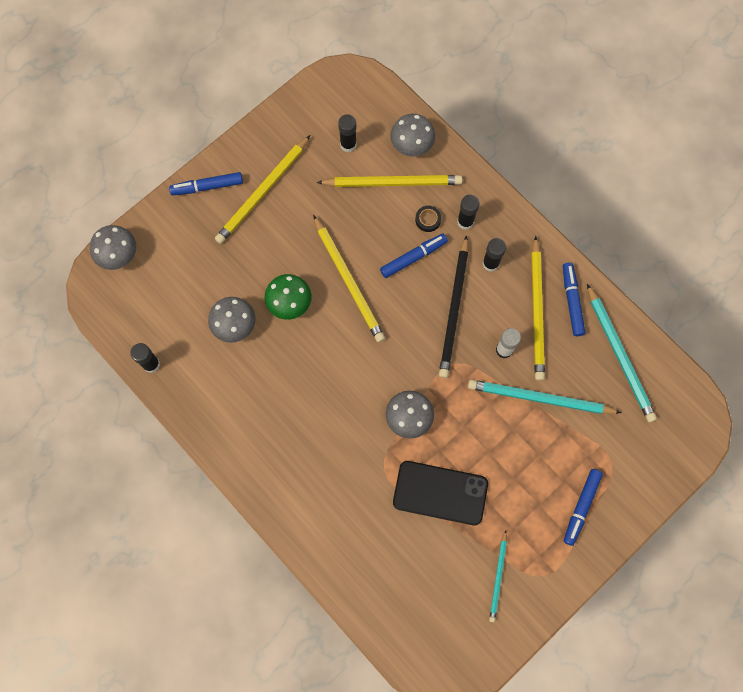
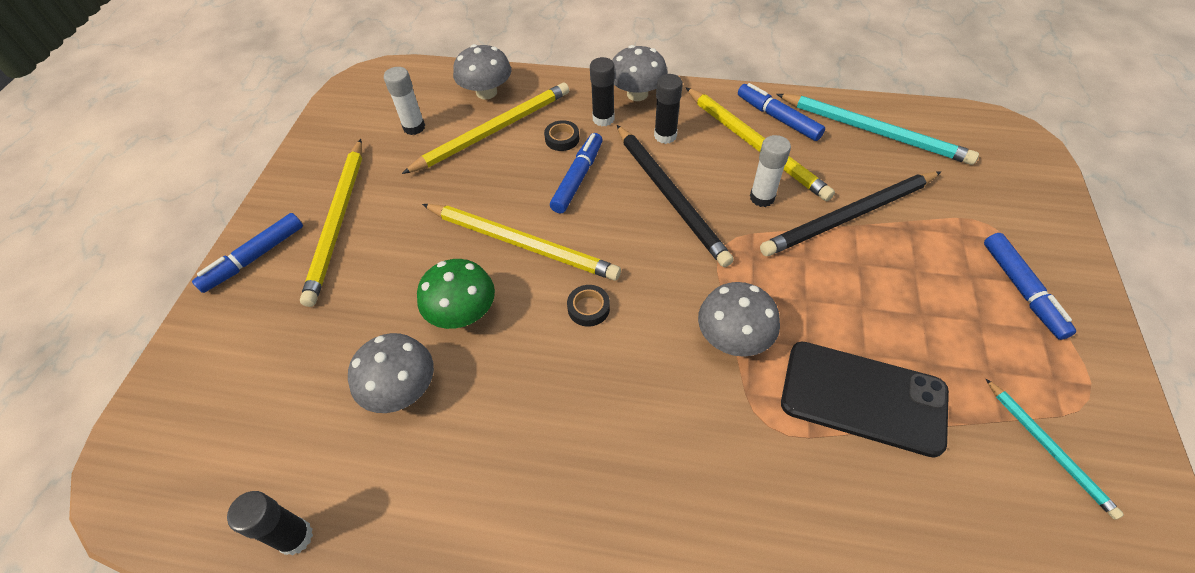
camera: 35 degrees left, 20 degrees down
(118, 254) = (151, 416): grey mushroom -> grey mushroom (637, 94)
(348, 144) = (414, 127): black glue stick -> white glue stick
(352, 347) = (588, 308): none -> black tape
(440, 493) = (863, 397): black phone -> black phone turned 45 degrees clockwise
(539, 398) = (849, 216): turquoise pencil -> black pencil

